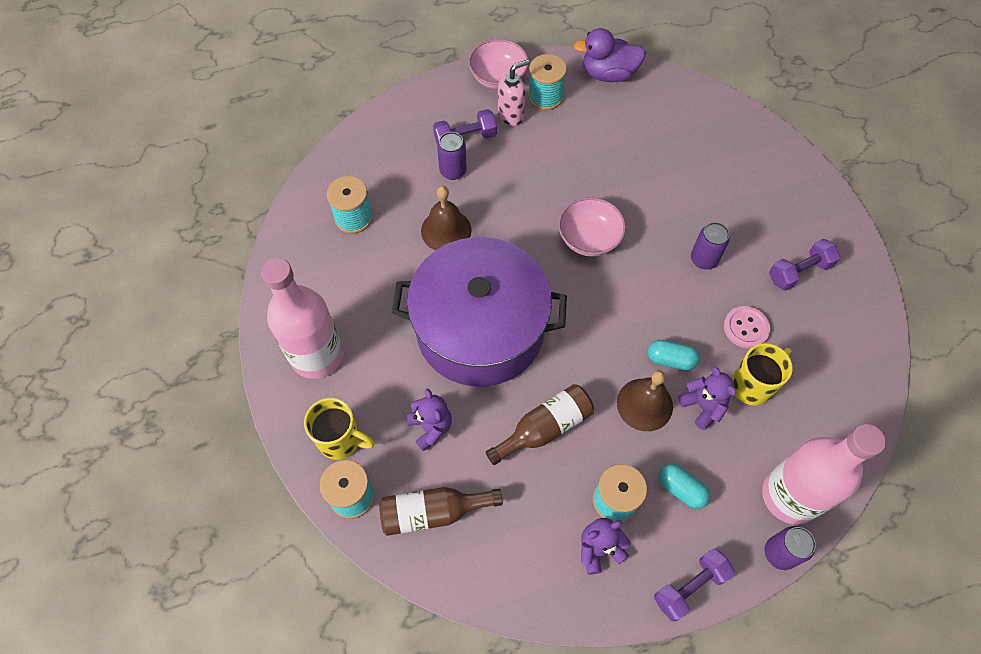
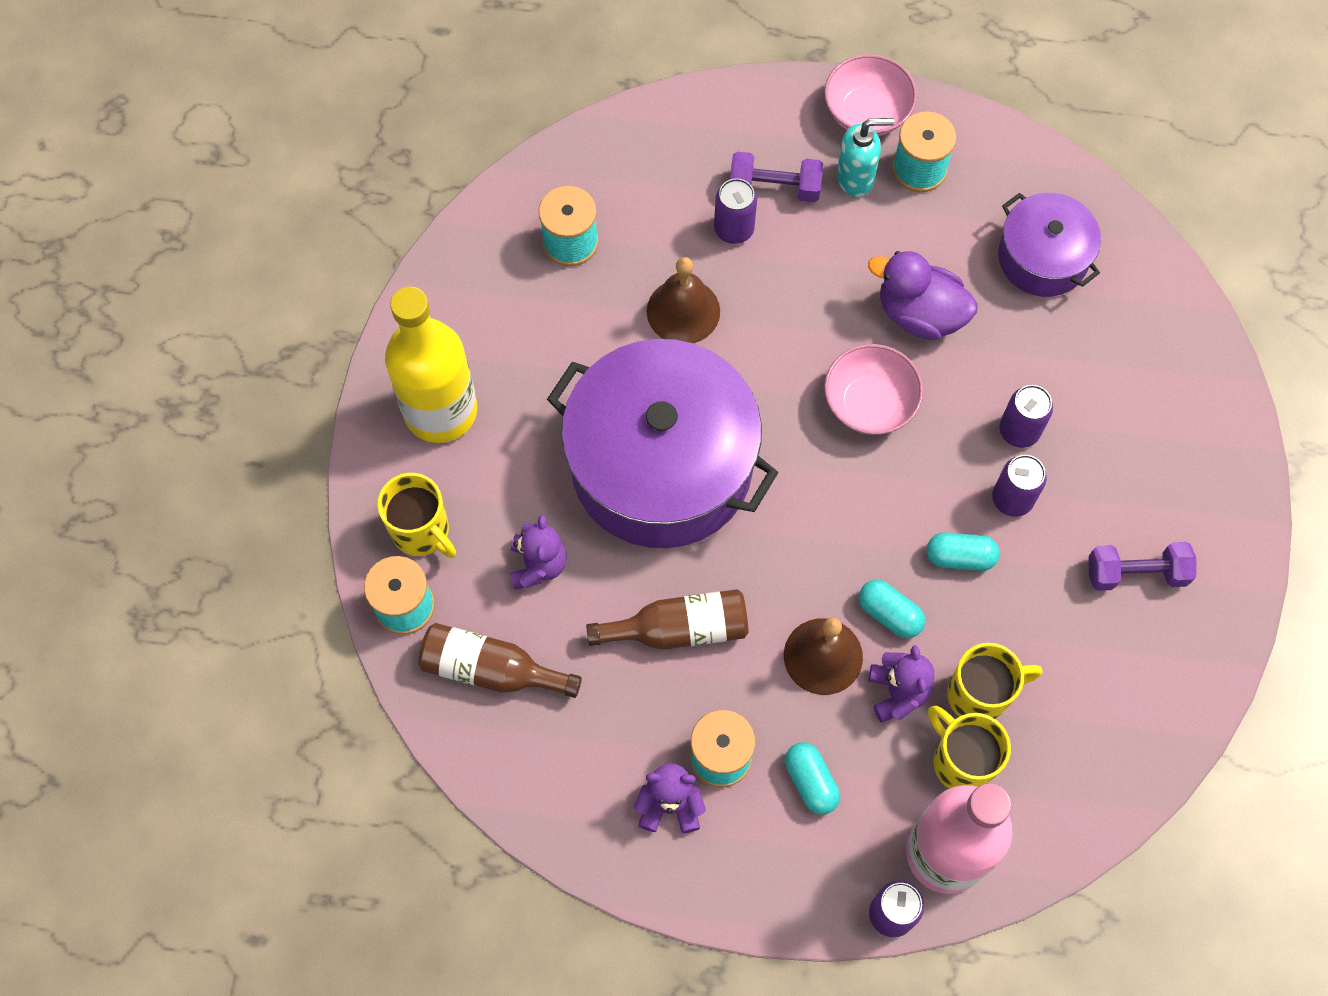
camera: 25 degrees right, 5 degrees up
(317, 355) = (440, 411): pink bottle -> yellow bottle
(511, 115) = (856, 178): pink soap dispenser -> turquoise soap dispenser
(608, 74) = (1030, 169): purple duck -> purple duck (919, 314)
(643, 118) = (1042, 258): none -> purple pot
(685, 218) = (1019, 431): none -> purple can
(690, 587) = (756, 900): purple dumbbell -> none
(693, 306) = (960, 557): none -> turquoise capsule
(746, 328) = (1015, 617): pink button -> none
(765, 432) = (961, 761): none -> yellow mug

